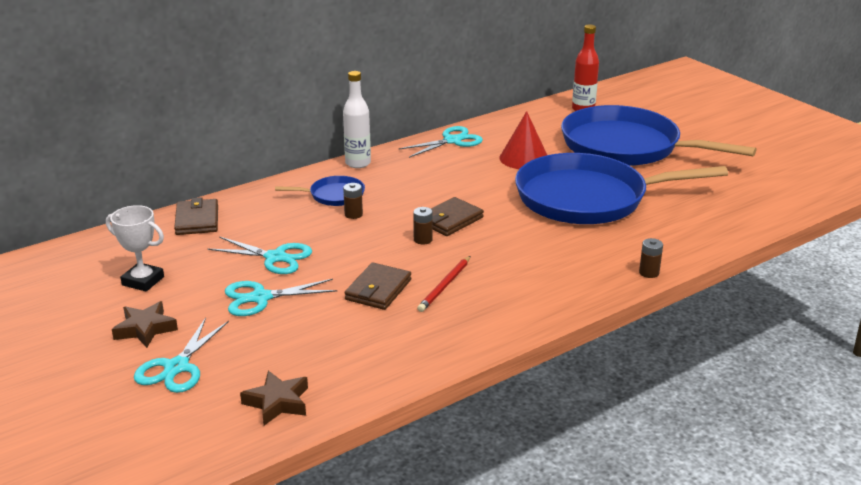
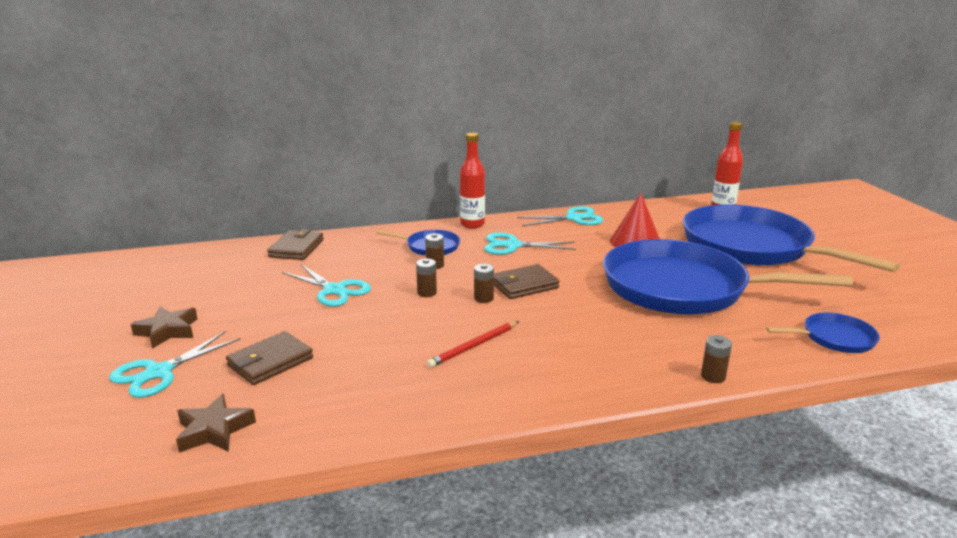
camera: 20 degrees right, 5 degrees down
(143, 281) = (206, 289): white trophy -> none
(260, 298) = (290, 323): turquoise scissors -> turquoise scissors (512, 245)
(358, 163) = (472, 224): white bottle -> red bottle
(366, 244) = (427, 293): none -> brown battery
(378, 290) = (404, 337): brown wallet -> brown wallet (270, 362)
(724, 222) = (834, 338): none -> blue pan

